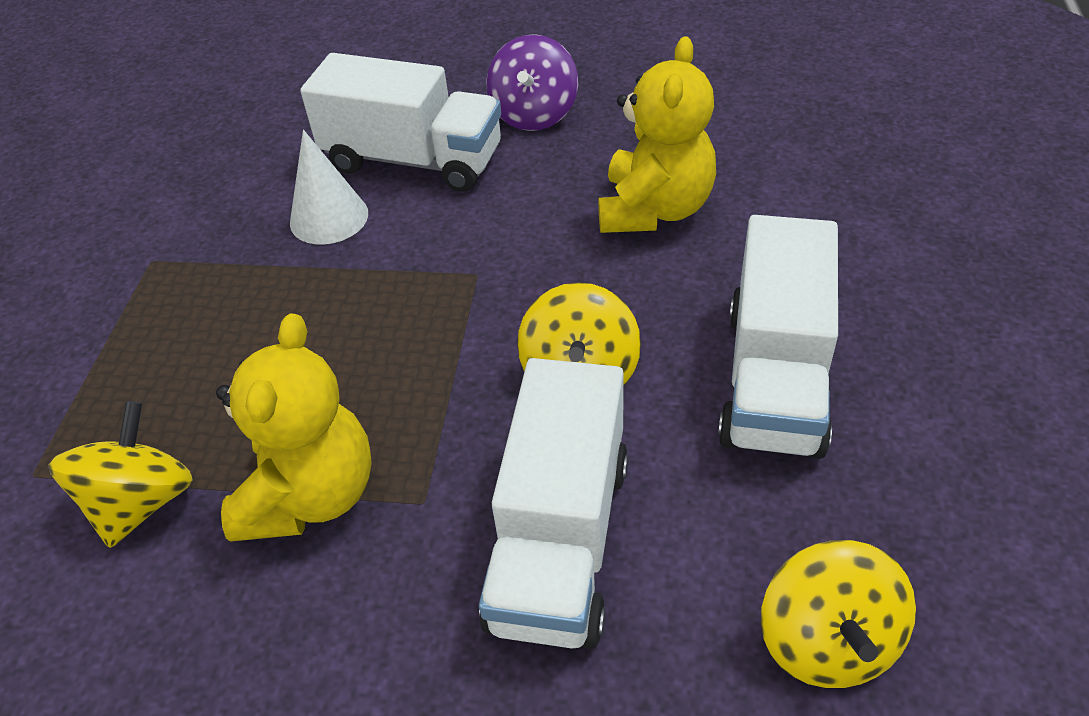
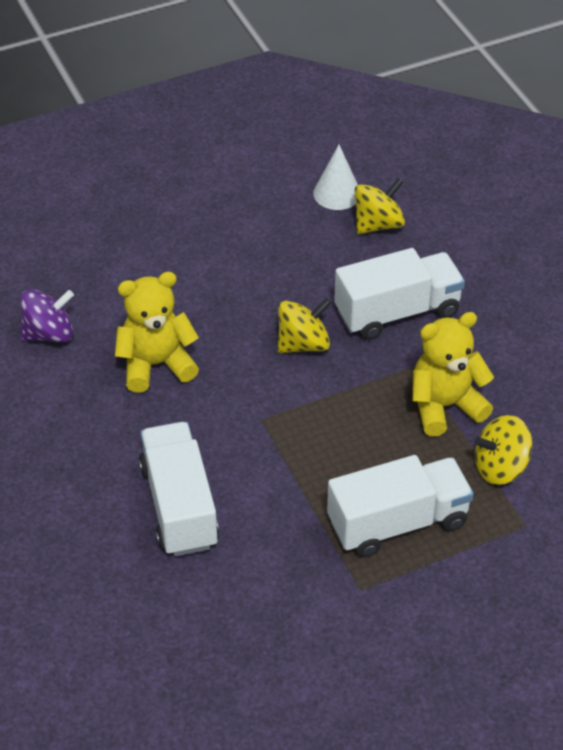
camera: 125 degrees left, 0 degrees up
(329, 218) = (262, 518): white cone -> white cone (337, 193)
(534, 114) = (90, 465): purple spinning top -> purple spinning top (49, 334)
(775, 378) = (255, 276): white truck -> white truck (397, 522)

